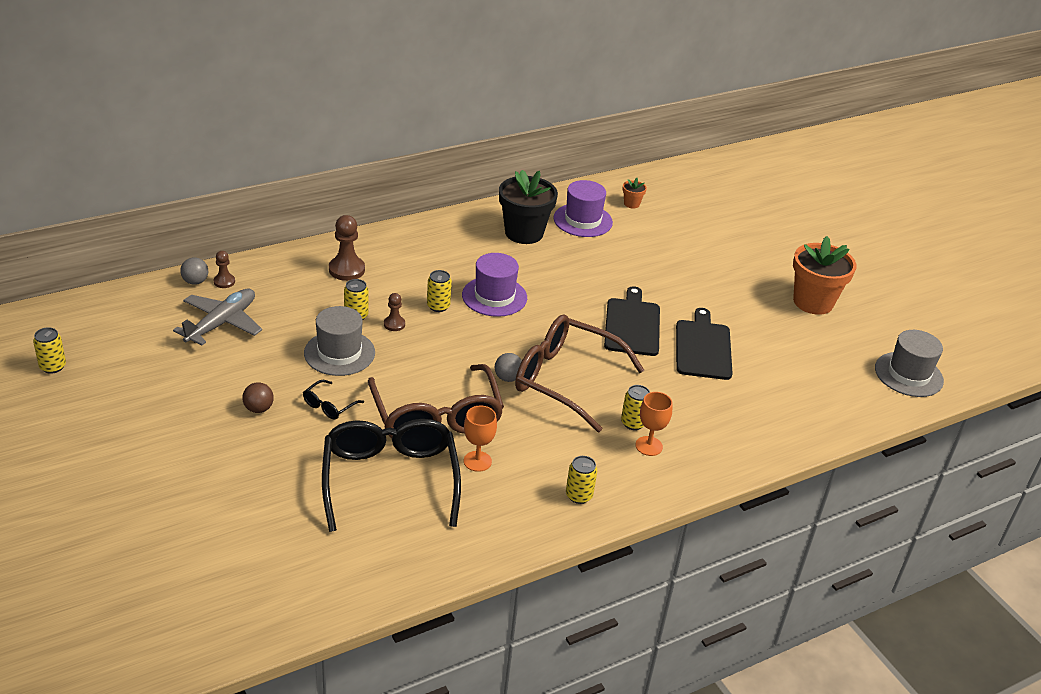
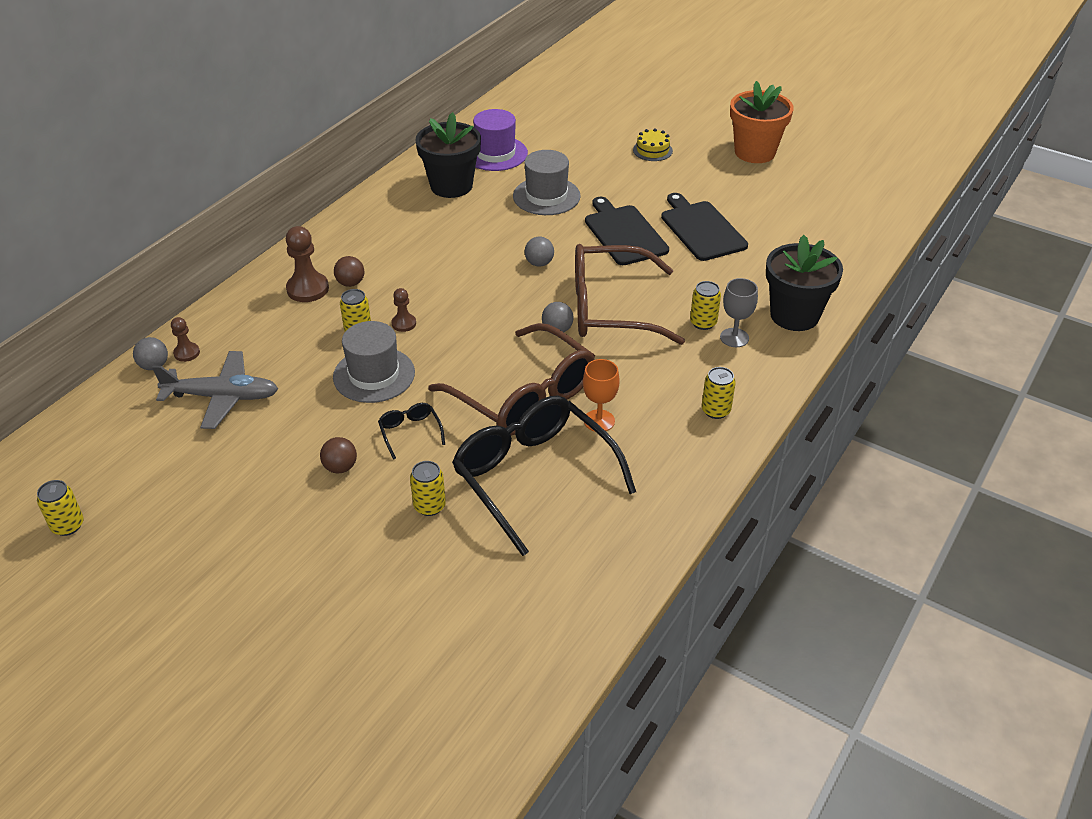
camera: 25 degrees left, 5 degrees up
(222, 323) = (222, 397): grey plane -> grey plane turned 90 degrees clockwise
(329, 406) = (410, 432): black glasses -> black glasses turned 150 degrees clockwise
(381, 278) = (350, 283): none -> brown ball
(438, 306) = (431, 288): yellow can -> yellow can (429, 506)
(494, 296) = (477, 257): purple hat -> none
(540, 321) = (539, 263): none -> grey ball
(631, 204) = (526, 122): orange flower pot -> none
(649, 446) = (734, 338): orange goblet -> grey goblet
(719, 450) = (794, 315): none -> black flower pot
(720, 266) = (652, 150): none -> yellow cake
(908, 374) = (881, 184): grey hat -> grey hat (546, 196)

